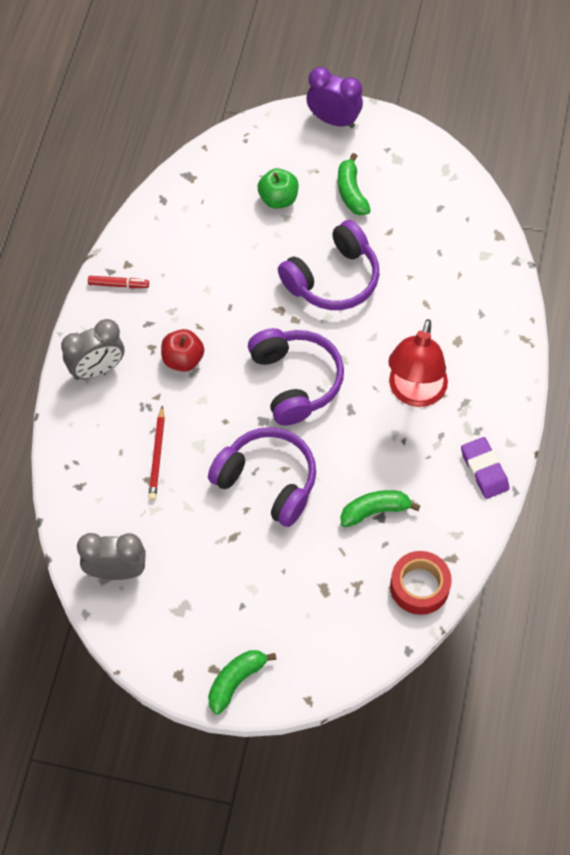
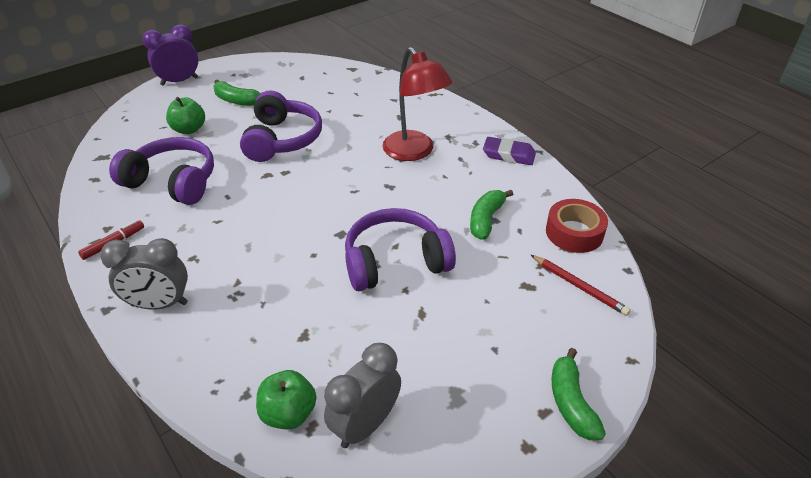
camera: 50 degrees left, 20 degrees down
(87, 522) = (289, 413): none -> green apple
(97, 369) = (159, 304): grey clock -> grey clock turned 75 degrees clockwise
(157, 456) = (289, 316): red pencil -> red pencil (579, 286)
(183, 359) = (229, 246): red apple -> none
(295, 381) = (332, 199): purple headphones -> purple headphones (173, 182)

